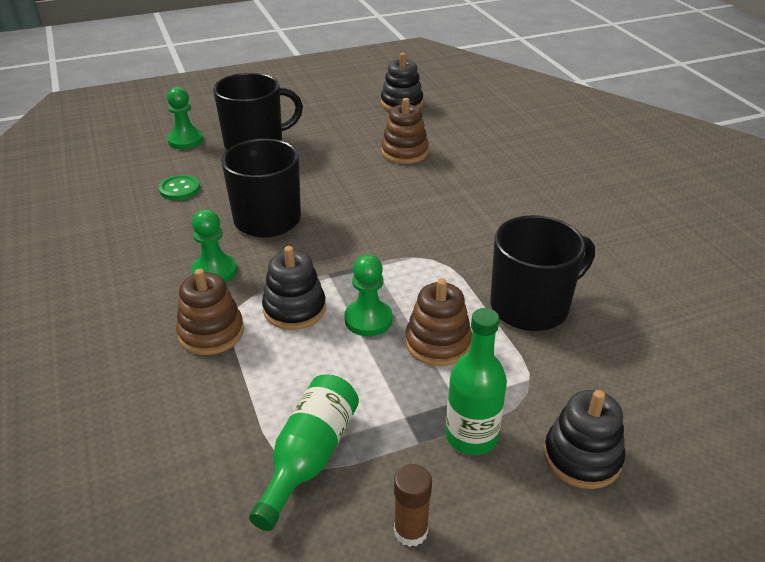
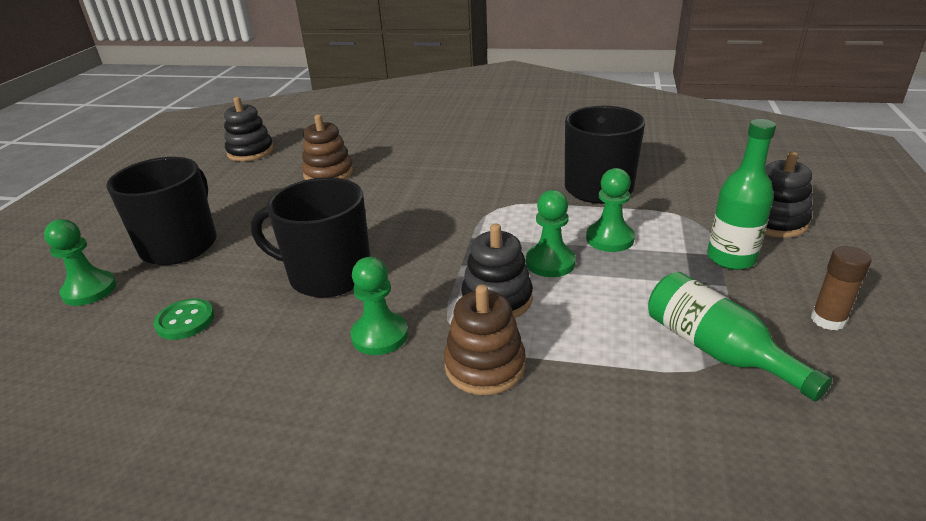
camera: 55 degrees left, 5 degrees down
(438, 343) = (609, 239): brown stacking toy -> green pawn

